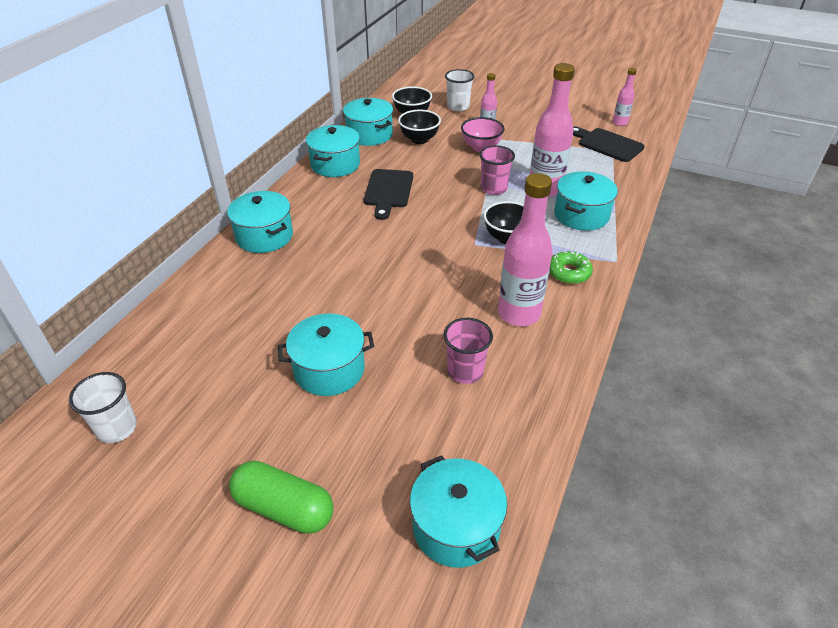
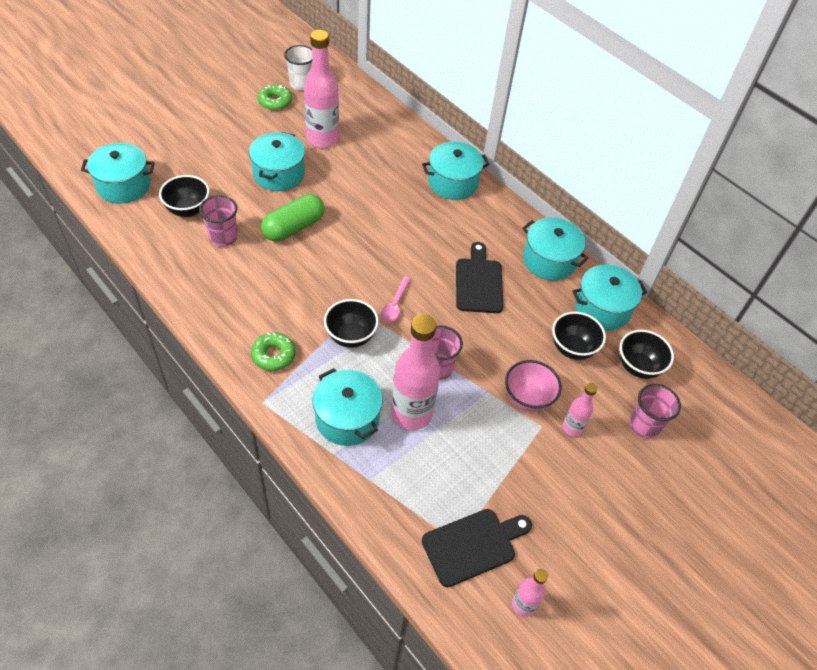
camera: 110 degrees right, 10 degrees up
(174, 440) = (275, 102): none -> green donut
(284, 508) = (194, 129): green capsule -> green capsule (293, 227)
(388, 191) = (478, 282): black cutting board -> black cutting board turned 60 degrees clockwise
(448, 426) = (188, 210): none -> black bowl
(451, 225) = (395, 305): none -> pink spoon
(458, 107) = (644, 425): white cup -> pink cup
(519, 313) = (252, 294): pink bottle -> pink bottle (322, 139)

